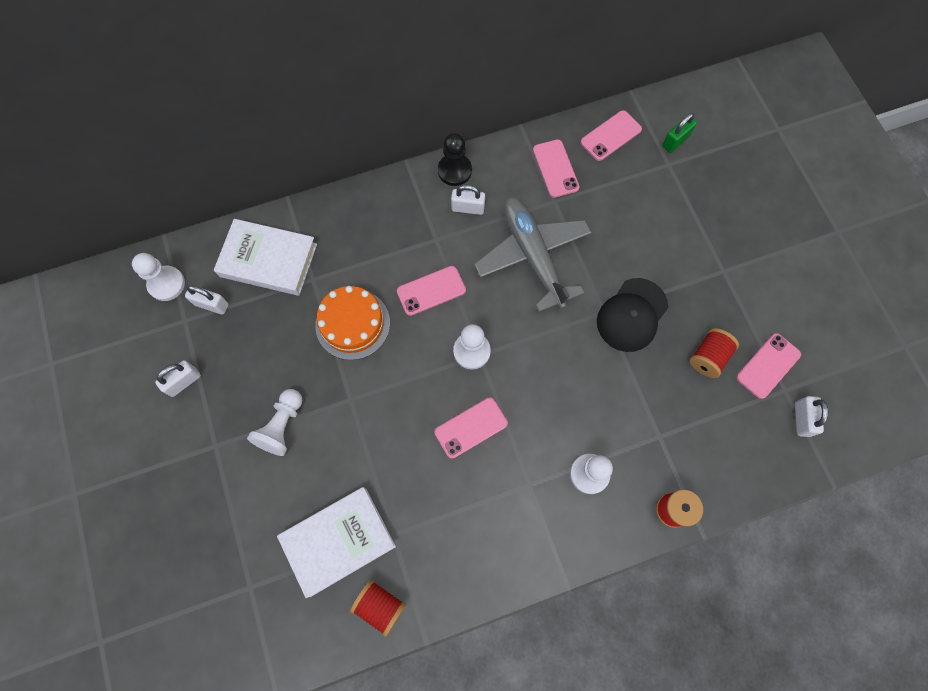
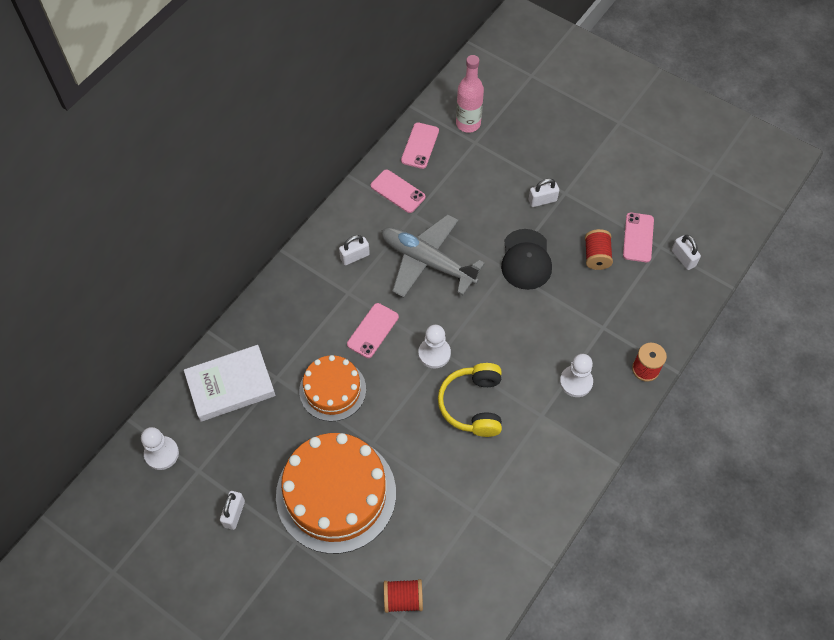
camera: 35 degrees left, 10 degrees down
(211, 304) = (211, 445): white padlock -> white padlock (542, 200)
(282, 426) = (336, 494): white pawn -> orange cake
(338, 541) = (439, 542): white book -> none
(380, 606) = (502, 563): red spool -> red spool (403, 599)
(454, 171) = (324, 236): black pawn -> none
(471, 427) = (473, 405): pink phone -> yellow headphones
(675, 141) = (468, 124): green padlock -> pink bottle

